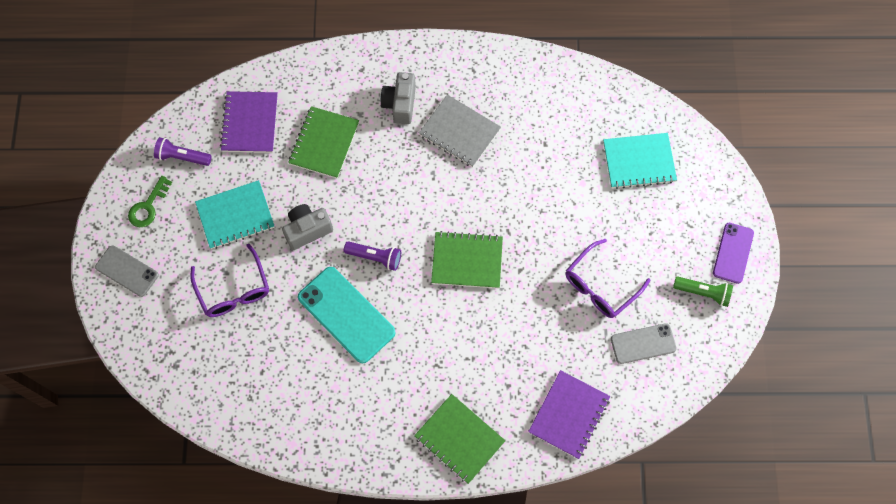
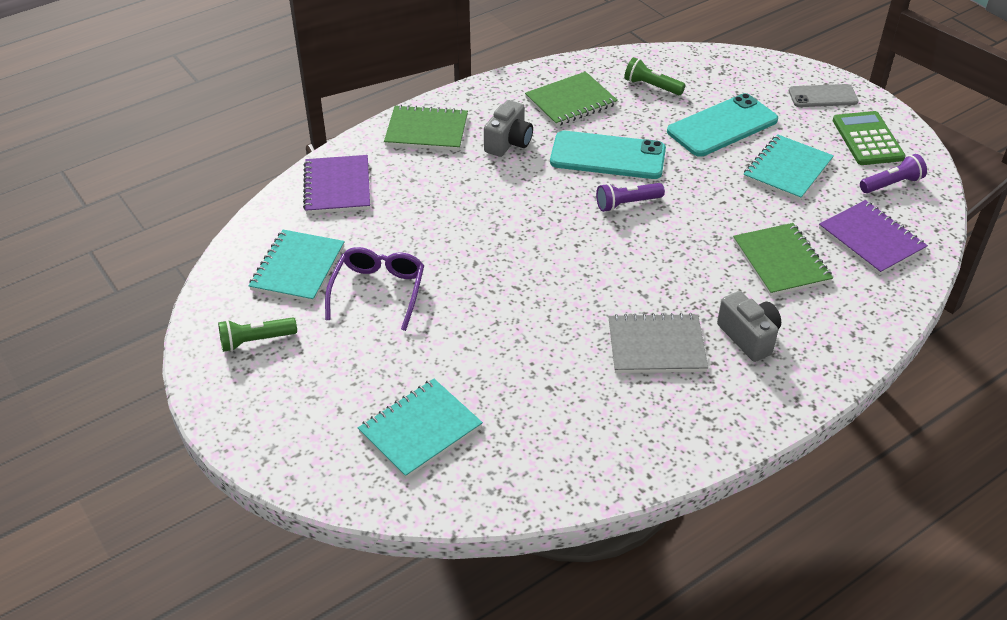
camera: 145 degrees right, 25 degrees down
(148, 206) = (867, 139): green key -> green calculator
(234, 290) = (722, 126): purple glasses -> turquoise phone
(241, 373) = (651, 86): none -> green flashlight
(307, 230) = (712, 191): grey camera -> grey camera (508, 142)
(467, 261) = (536, 244): green notebook -> green notebook (571, 101)
(643, 343) = (298, 268): grey phone -> turquoise notebook
(733, 253) = (240, 396): purple phone -> none

